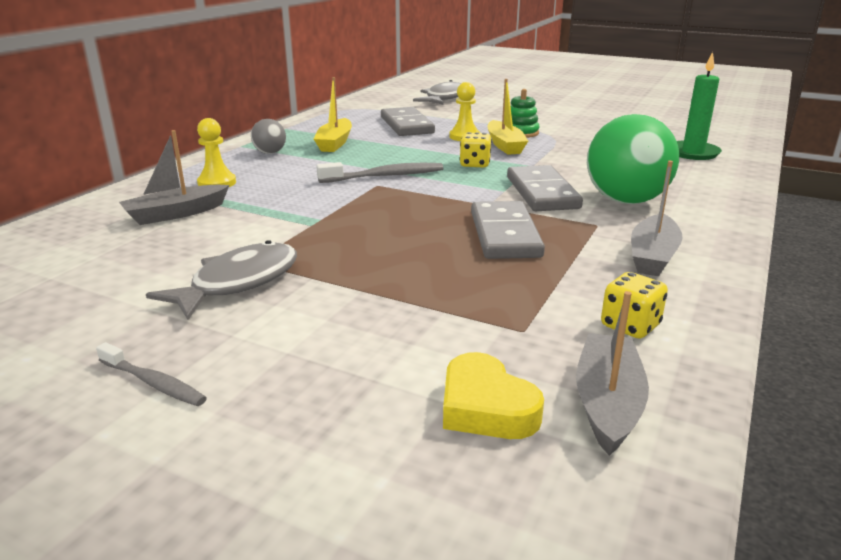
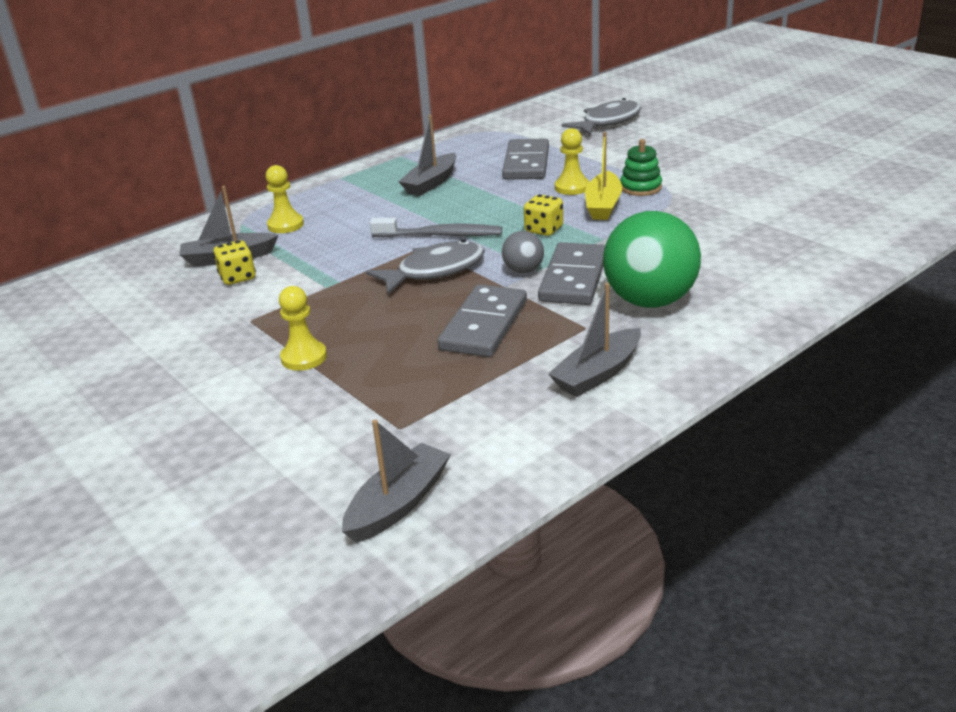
camera: 25 degrees right, 5 degrees up
(154, 383) = (111, 417): grey toothbrush -> none
(238, 283) = (224, 340): grey fish -> grey fish (434, 271)
(270, 153) = (360, 190): grey ball -> grey ball (523, 270)
(335, 143) = (431, 183): yellow boat -> grey boat
(348, 285) = (304, 357): none -> yellow pawn
(486, 407) = (308, 486): yellow heart -> none
(630, 326) = (492, 442): yellow dice -> yellow dice (238, 277)
(693, 153) = (812, 242): green candle -> none

